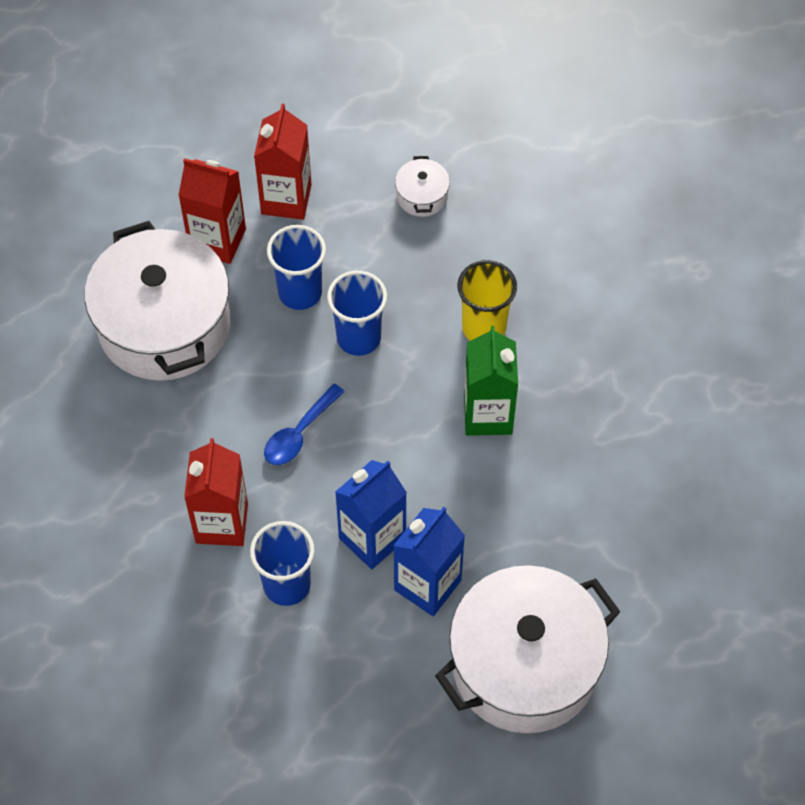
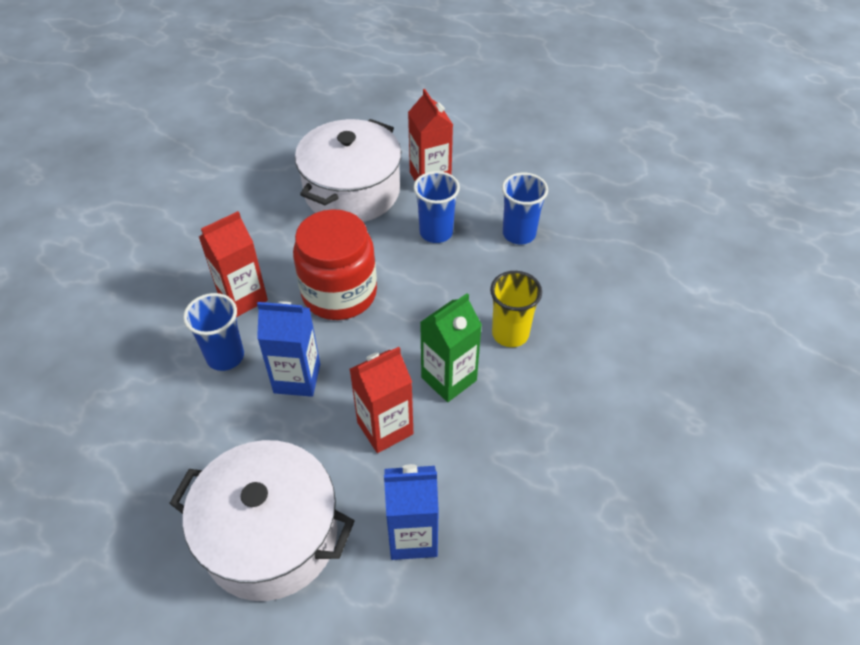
camera: 50 degrees right, 10 degrees down
(286, 199) = (490, 188): red carton -> red carton (385, 428)
(299, 433) = (339, 293): blue spoon -> red jar
(358, 338) = (434, 278): blue cup -> blue cup (519, 234)
(422, 196) = (565, 243): white pot -> none
(427, 585) = (288, 432): blue carton -> blue carton (413, 536)

